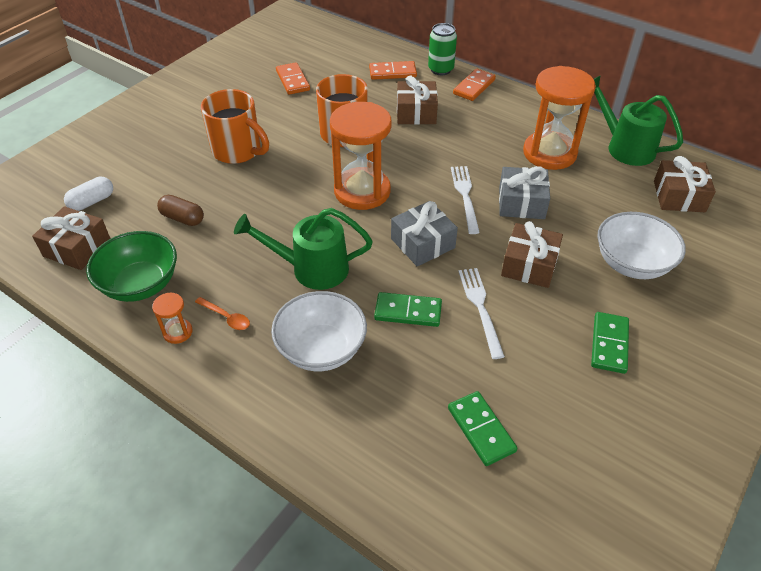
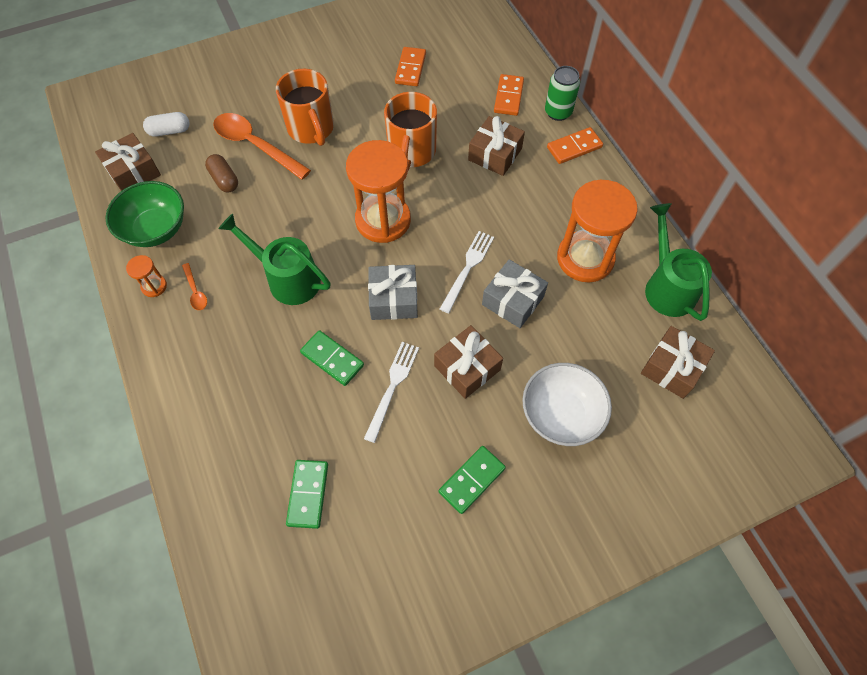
camera: 30 degrees right, 15 degrees up
(193, 181) = (255, 145): none -> orange spoon
(321, 349) = (243, 357): white bowl -> none
(392, 72) = (508, 97): orange domino -> orange domino turned 75 degrees clockwise

